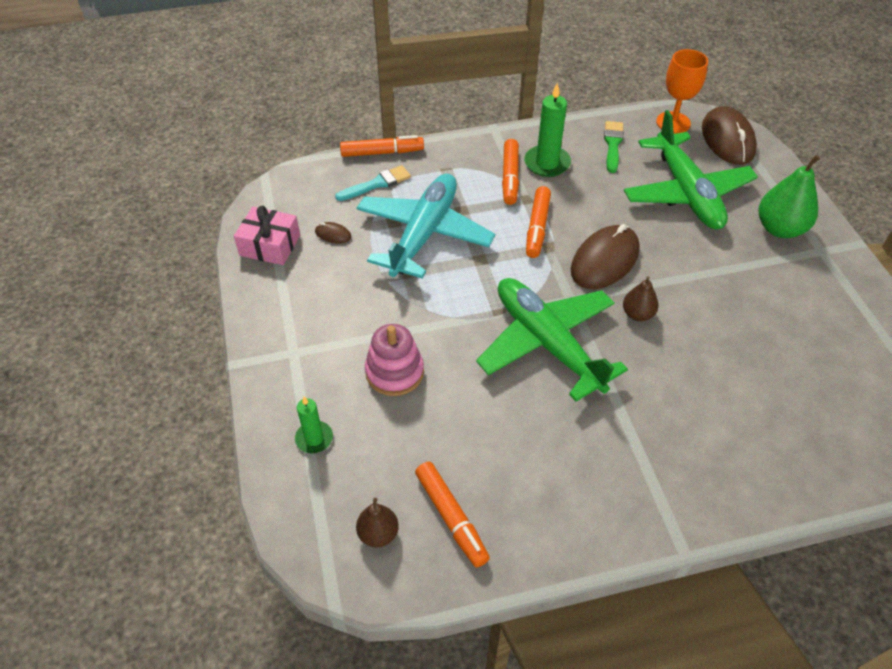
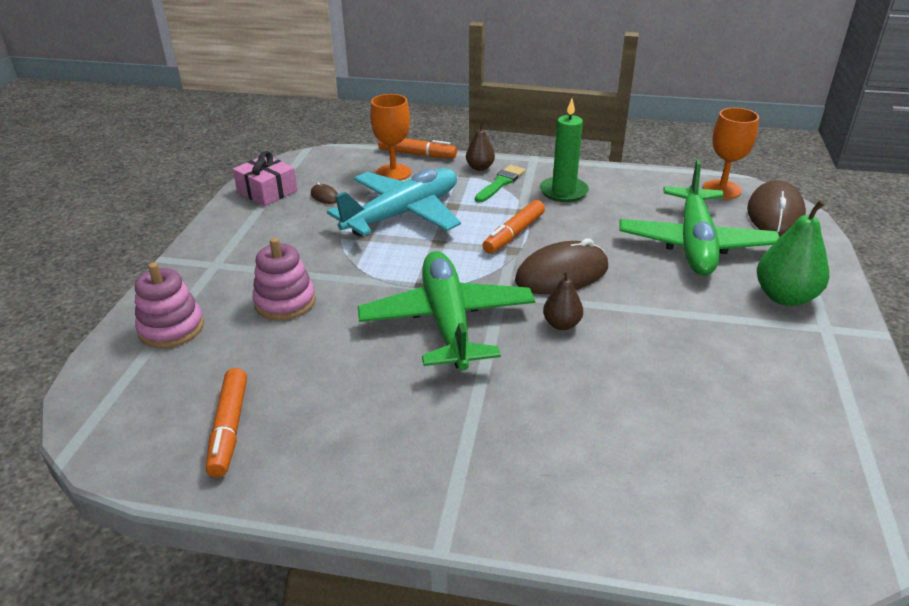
camera: 25 degrees right, 15 degrees down
(314, 438) = (171, 328): green candle -> pink stacking toy
(377, 184) = (393, 173): turquoise brush -> orange goblet
(378, 534) = (153, 417): brown pear -> brown pear (480, 168)
(510, 177) = (519, 194): orange marker -> none
(613, 144) = (643, 192): green brush -> green brush (501, 183)

